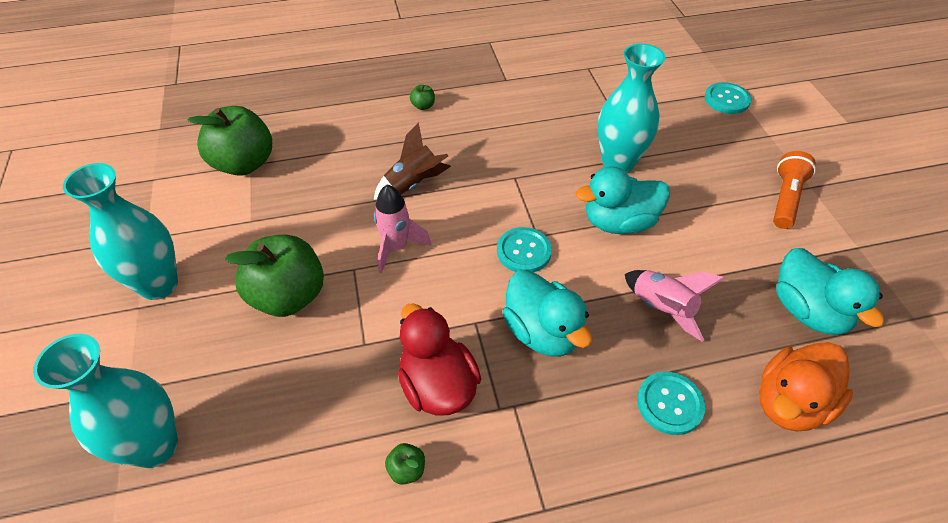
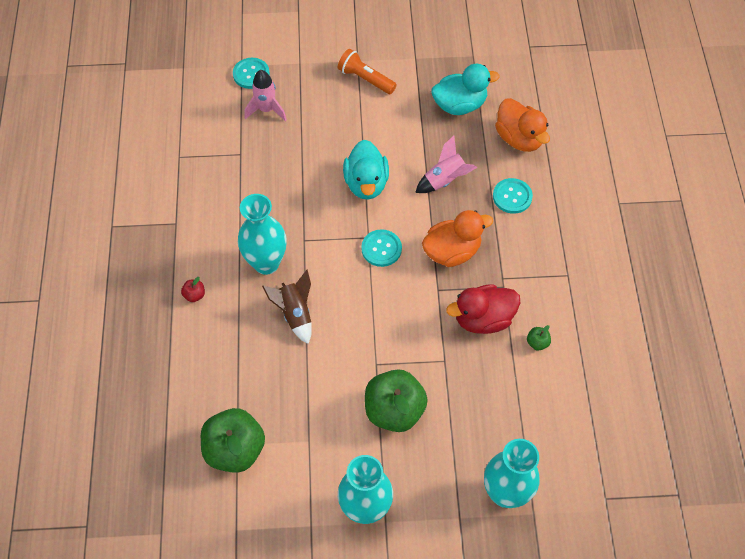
camera: 80 degrees left, 10 degrees up
(396, 247) = (360, 332): pink rocket -> pink rocket (266, 110)
(423, 106) = (194, 295): green apple -> red apple
(542, 332) = (452, 251): turquoise duck -> orange duck
(618, 163) = (306, 167): turquoise vase -> turquoise vase (266, 263)

